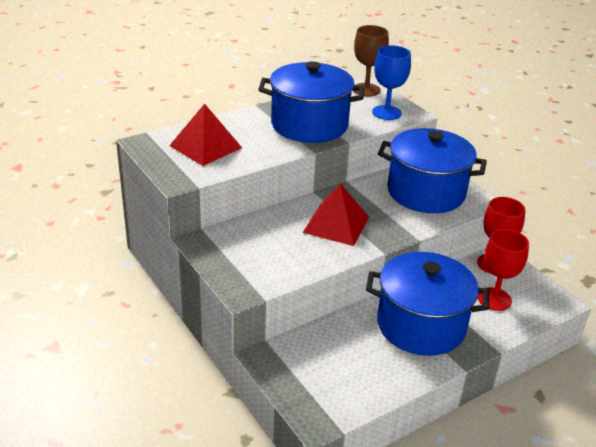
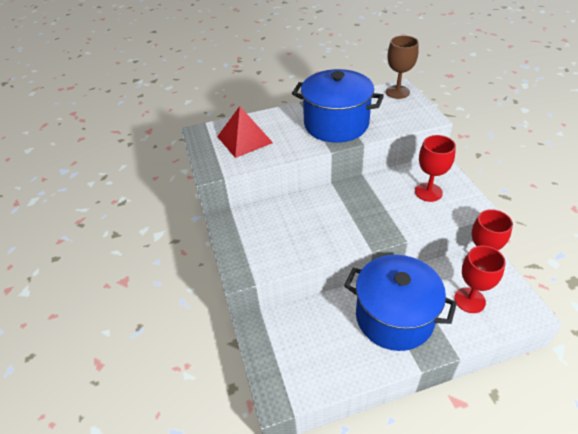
camera: 20 degrees right, 10 degrees up
(336, 224) = (339, 216): red pyramid -> none
(386, 113) = (407, 116): blue goblet -> none
(426, 192) = (428, 192): blue pot -> red goblet

